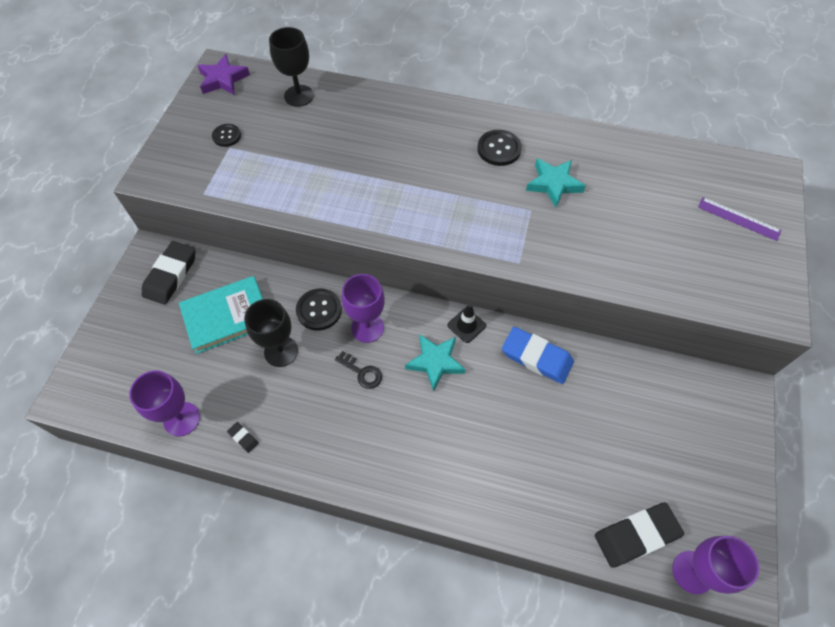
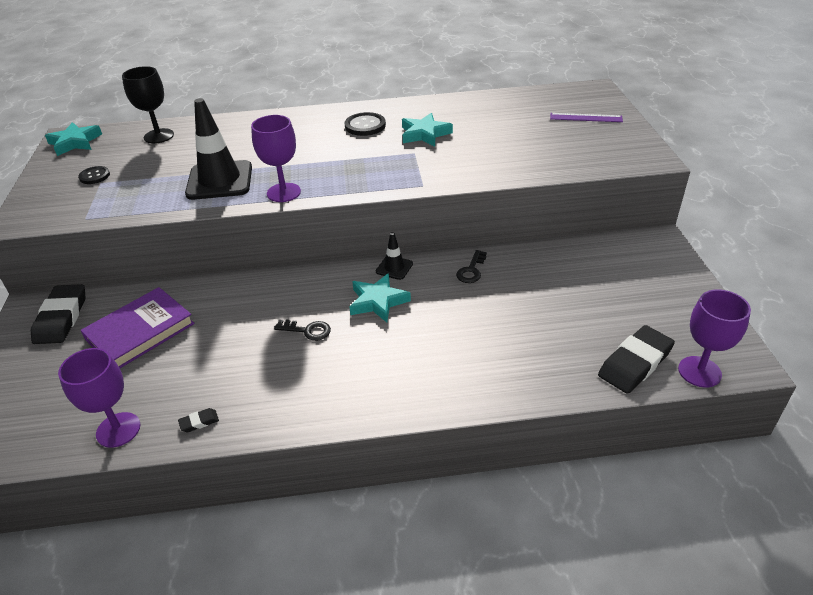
camera: 20 degrees left, 20 degrees down
(223, 79) = (75, 142): purple star -> turquoise star
(227, 316) = (140, 331): turquoise book -> purple book
(243, 438) = (199, 422): black eraser -> black eraser turned 45 degrees counterclockwise
(281, 351) = (212, 340): black goblet -> none
(319, 310) = (240, 298): black button -> none
(333, 184) = (219, 181): none -> black traffic cone
(367, 327) = (297, 297): purple goblet -> purple goblet (284, 192)
(536, 357) = (471, 270): blue eraser -> black key

